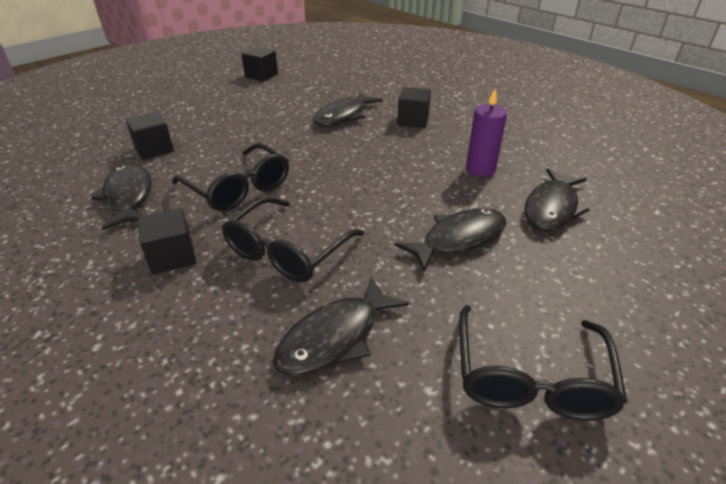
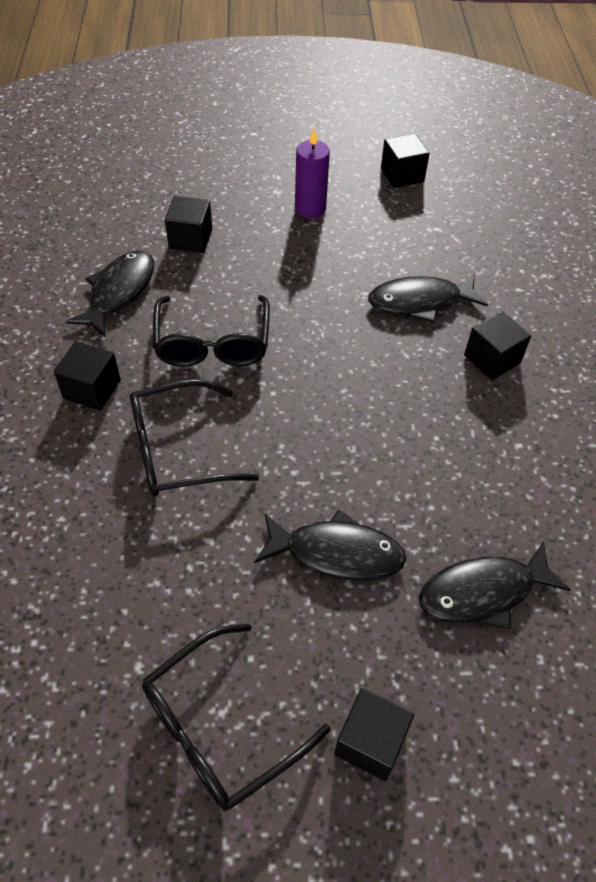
camera: 40 degrees right, 15 degrees up
(335, 337) = (125, 564): black fish -> none
(480, 169) = (474, 485): purple candle -> purple candle (310, 208)
(612, 312) = (370, 742): none -> black cube

